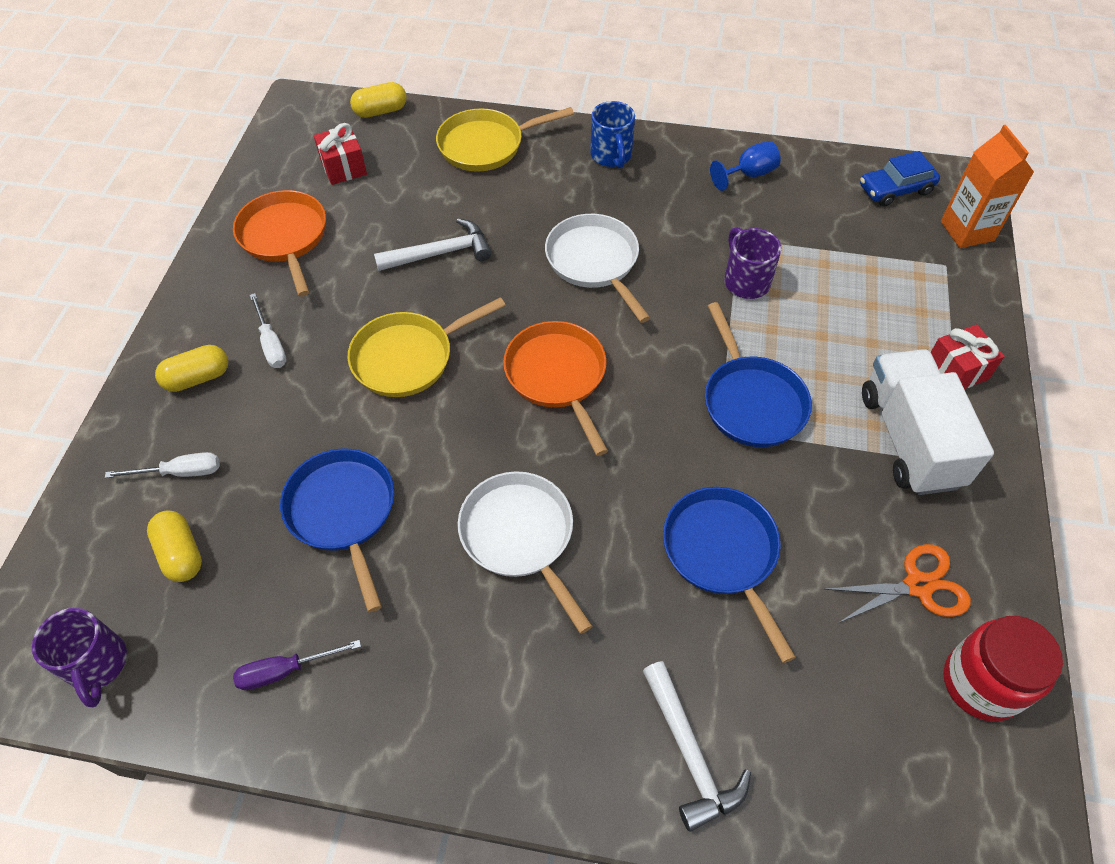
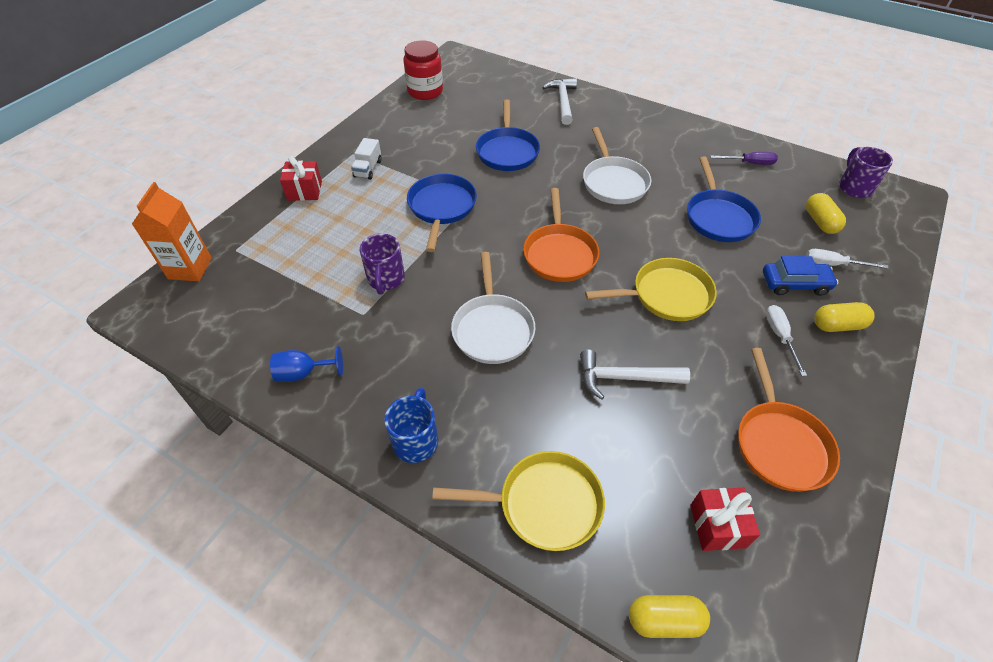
camera: 160 degrees left, 5 degrees down
(895, 189) = (199, 318): blue car -> blue car (794, 284)
(909, 439) = (368, 169): white truck -> white truck, size x0.47
(917, 586) = (422, 120): orange scissors -> none

